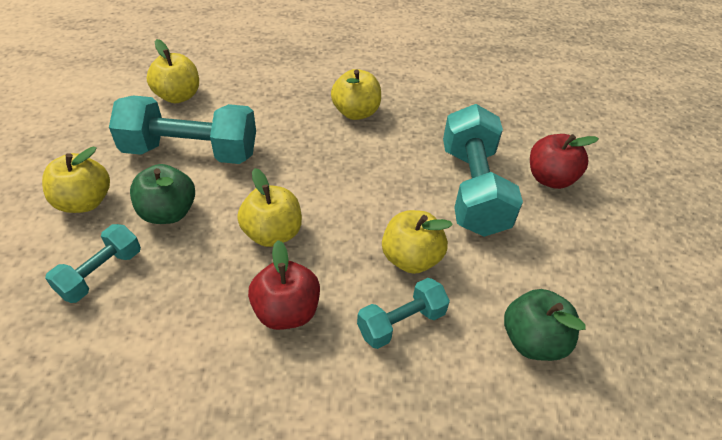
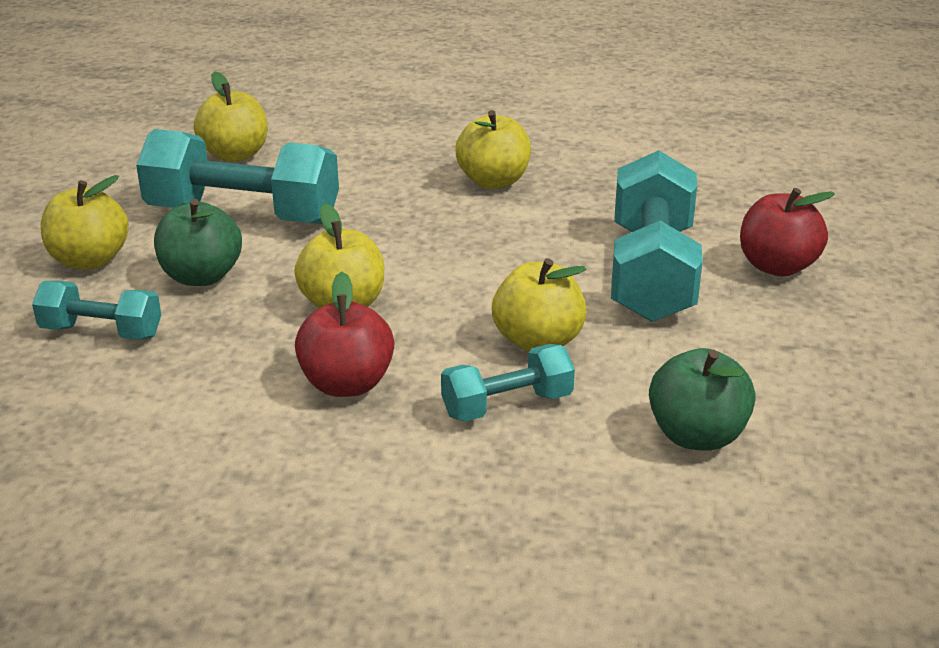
camera: 10 degrees right, 15 degrees down
(101, 273) = (102, 332): turquoise dumbbell -> turquoise dumbbell turned 60 degrees clockwise

